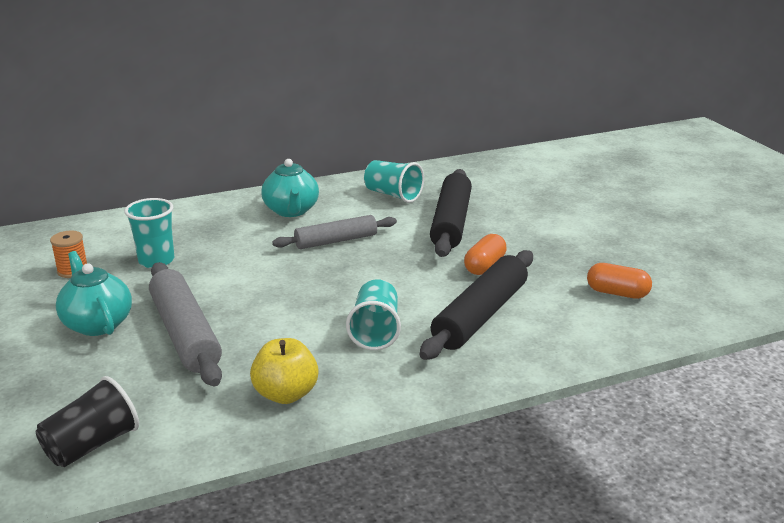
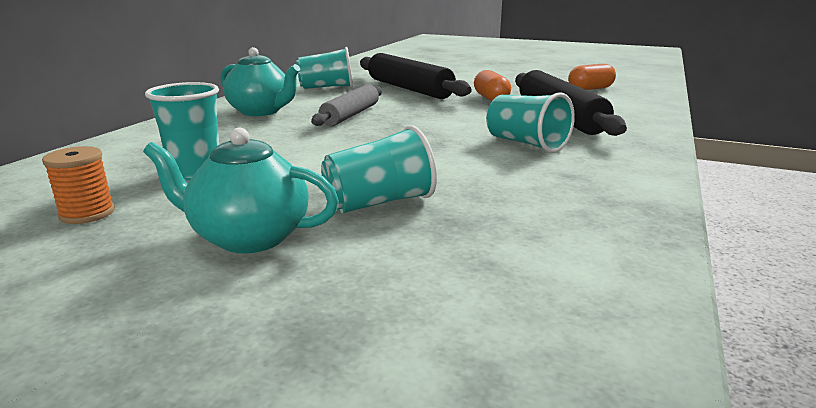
camera: 45 degrees left, 5 degrees down
(92, 445) = (551, 332): black cup -> none
(185, 333) = (379, 203): grey rolling pin -> turquoise cup
(286, 394) = (583, 198): yellow apple -> none

